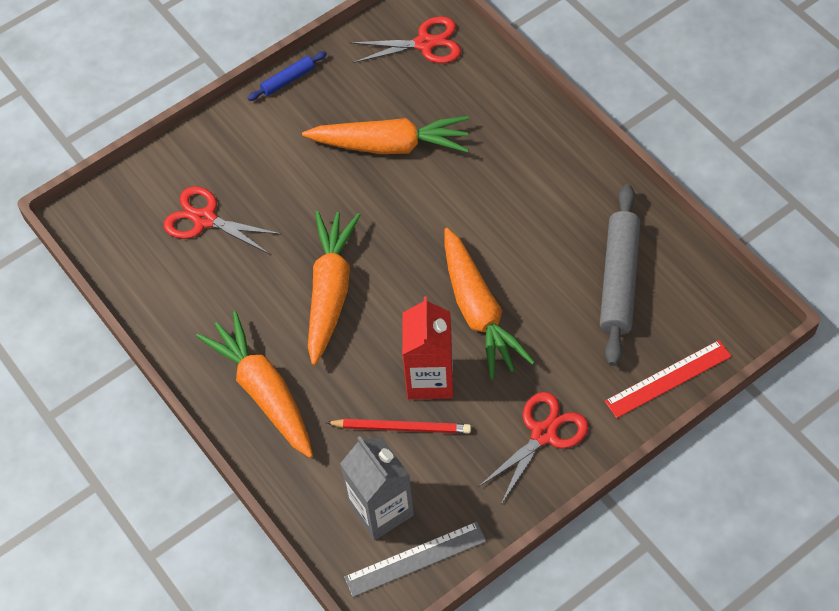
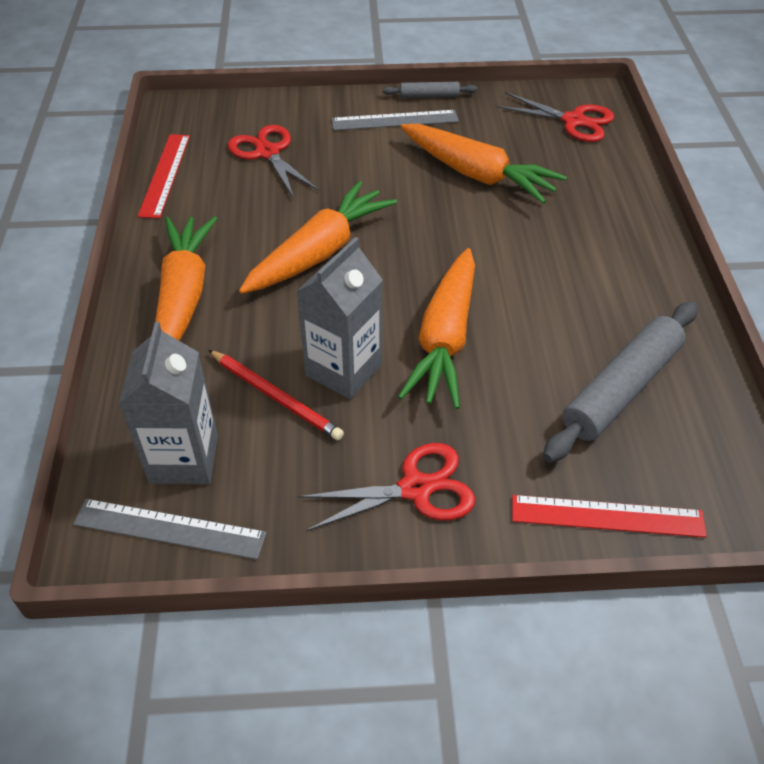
camera: 30 degrees right, 10 degrees down
(140, 291) = (165, 175): none -> red ruler
(281, 124) = (395, 120): none -> grey ruler
(288, 80) = (429, 96): blue rolling pin -> grey rolling pin
(430, 378) = (343, 370): red carton -> grey carton

